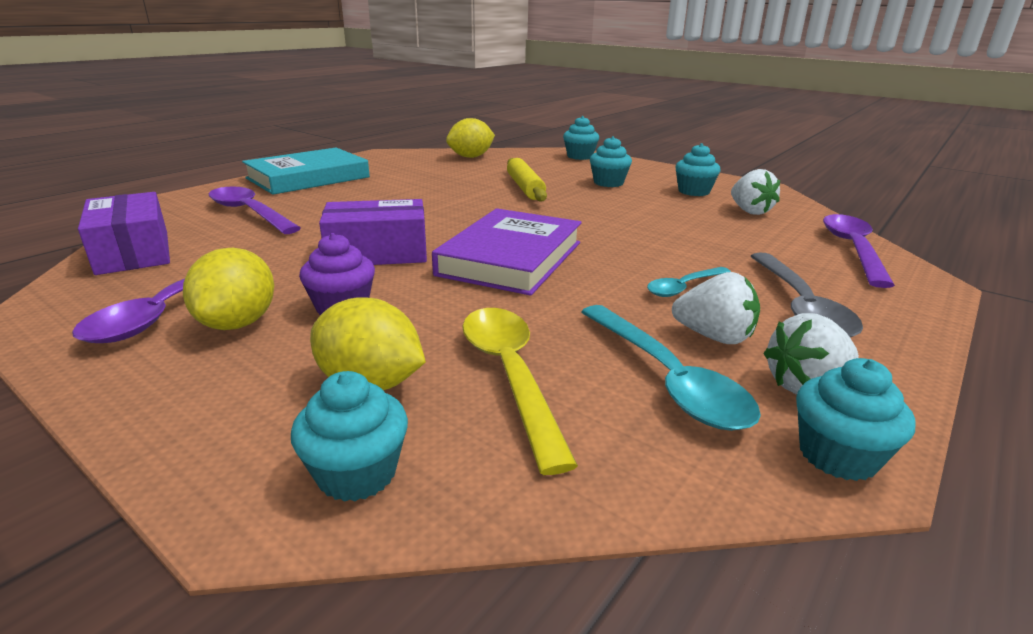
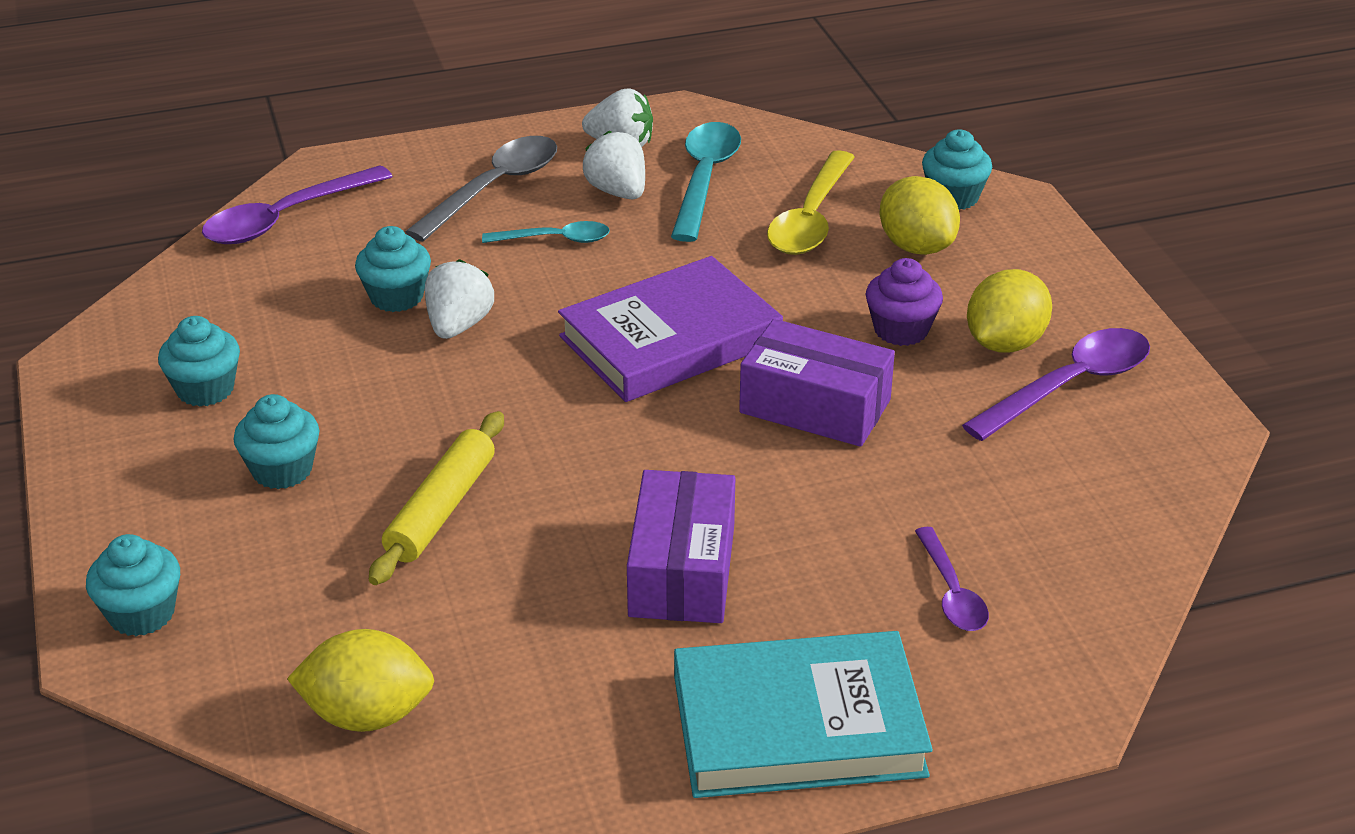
camera: 145 degrees left, 10 degrees up
(133, 252) = (1124, 523): purple box -> purple box (682, 570)
(249, 213) = (952, 592): purple spoon -> purple spoon, size x0.59
(749, 211) = (237, 315): white strawberry -> white strawberry (458, 326)
(837, 455) = (676, 116): turquoise cupcake -> turquoise cupcake (396, 297)

